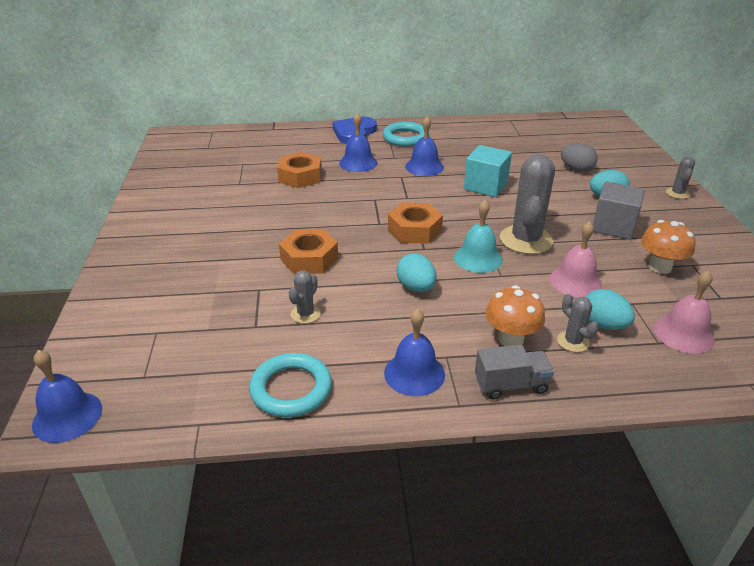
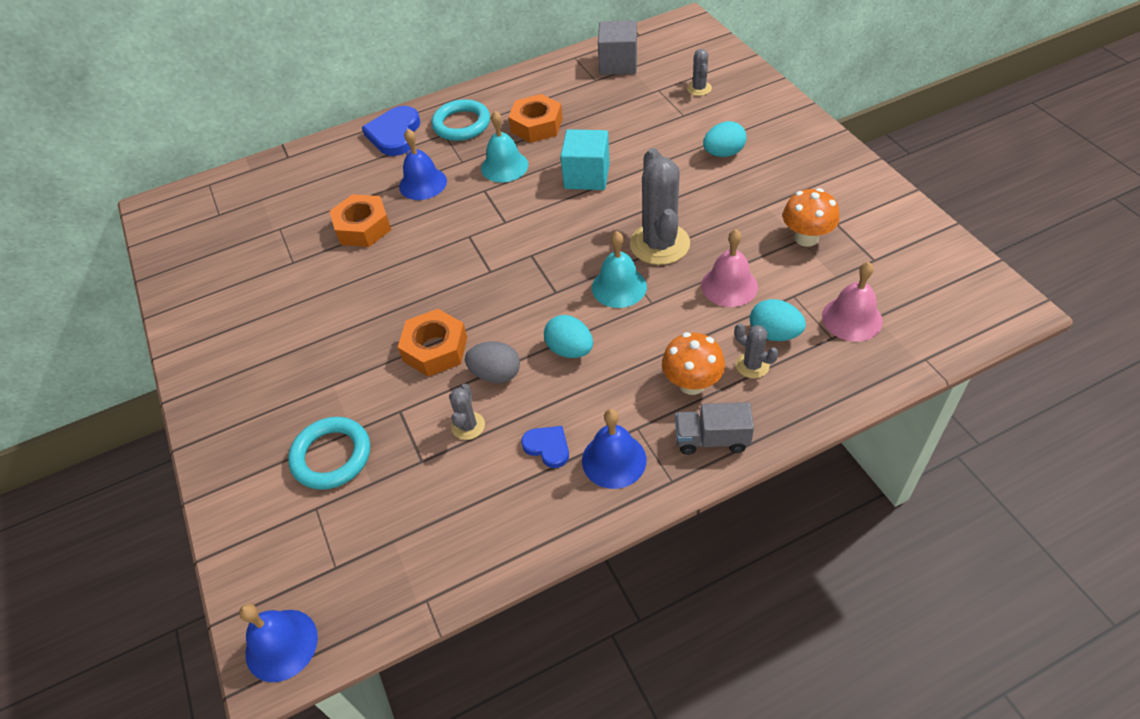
camera: 15 degrees left, 15 degrees up
(291, 389) = (499, 524): turquoise ring -> turquoise ring (331, 456)
(362, 347) = (547, 447): none -> blue heart
(414, 230) = (534, 268): orange nut -> orange nut (536, 125)
(424, 167) = (504, 166): blue bell -> turquoise bell
(511, 385) = (711, 439): grey truck -> grey truck turned 150 degrees counterclockwise
(576, 169) = (677, 119): grey egg -> grey egg (496, 374)
(613, 226) = (743, 195): grey cube -> grey cube (618, 64)
(677, 193) = (795, 124): grey cactus -> grey cactus (699, 88)

